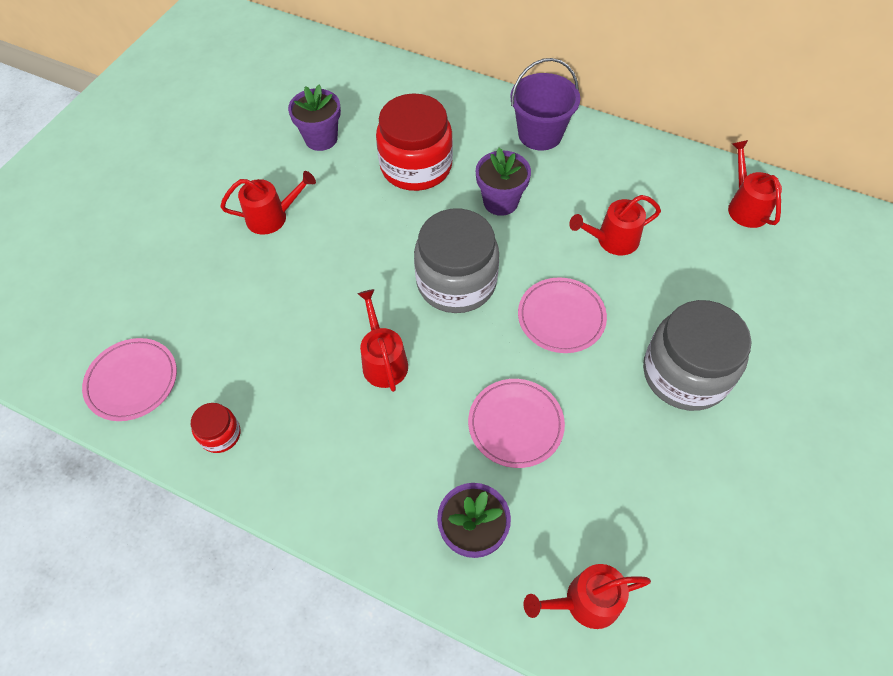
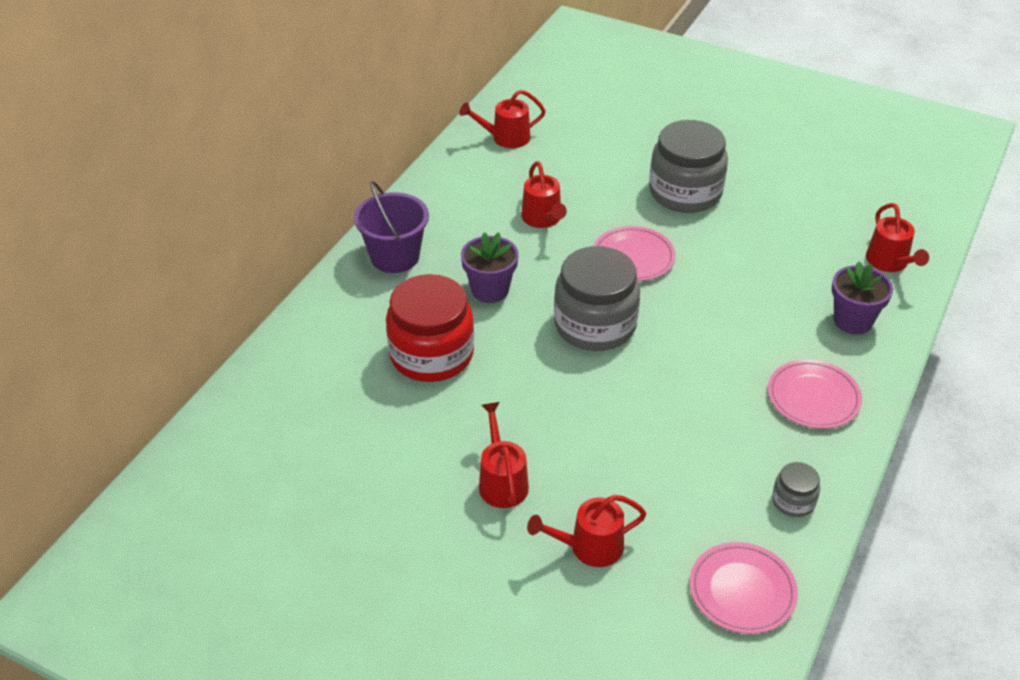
camera: 90 degrees left, 15 degrees down
(220, 434) = (793, 501): red jar -> grey jar
(321, 138) = (374, 442): purple flower pot -> none
(383, 360) = (692, 378): red watering can -> red watering can (589, 547)
(515, 424) = (747, 291): pink plate -> pink plate (813, 397)

